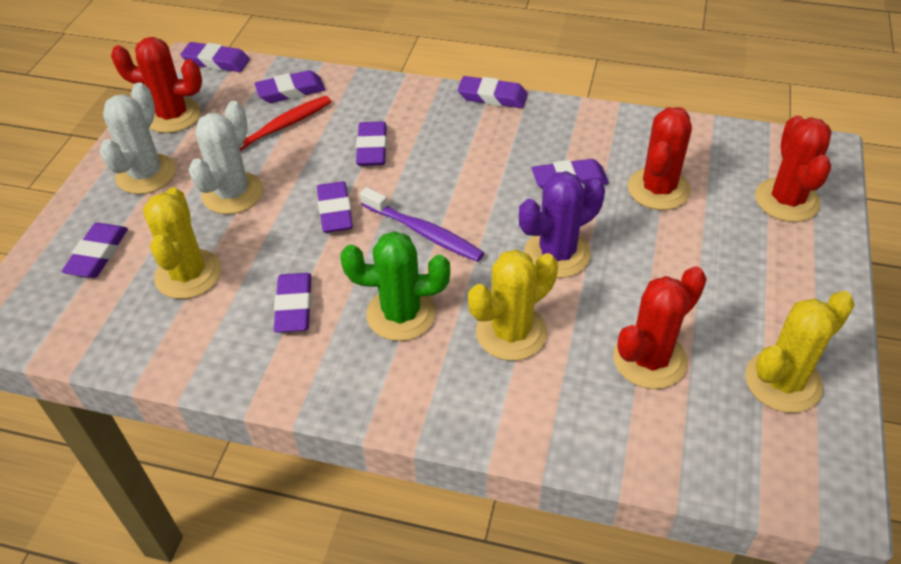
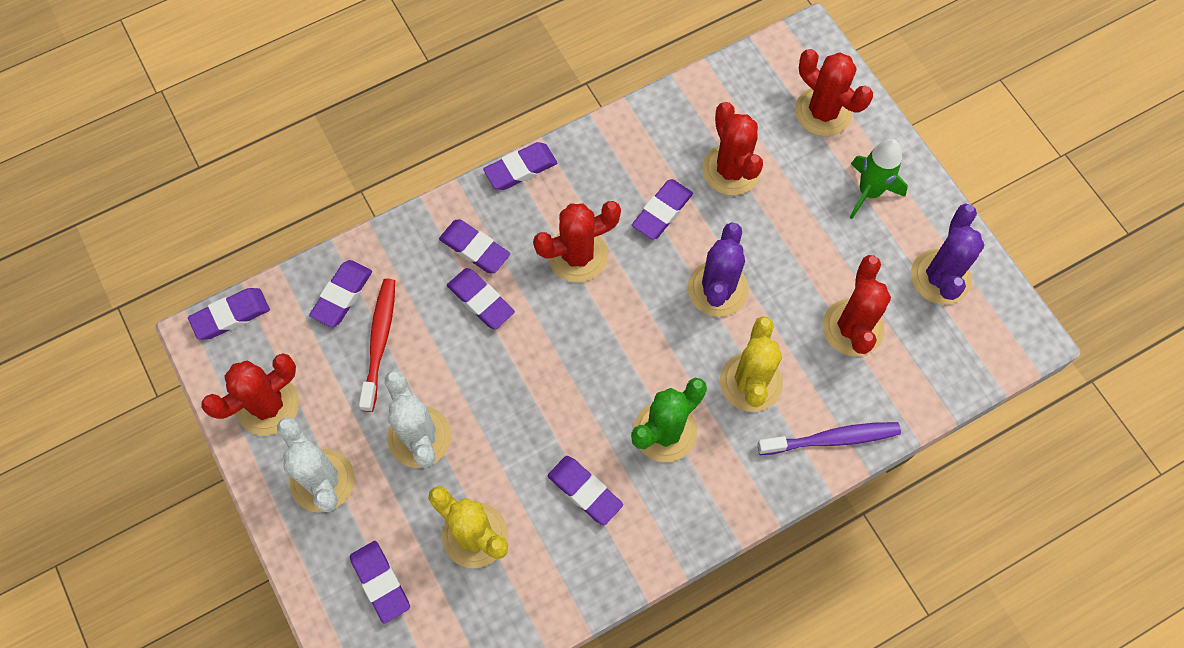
camera: 45 degrees left, 20 degrees up
(335, 211) = (520, 385): purple eraser -> purple eraser (475, 249)
(423, 232) = (607, 348): purple toothbrush -> purple toothbrush (831, 439)
(472, 166) = (577, 255): none -> red cactus
(774, 276) = (869, 192): none -> green rocket
(783, 382) = (940, 277): yellow cactus -> purple cactus

